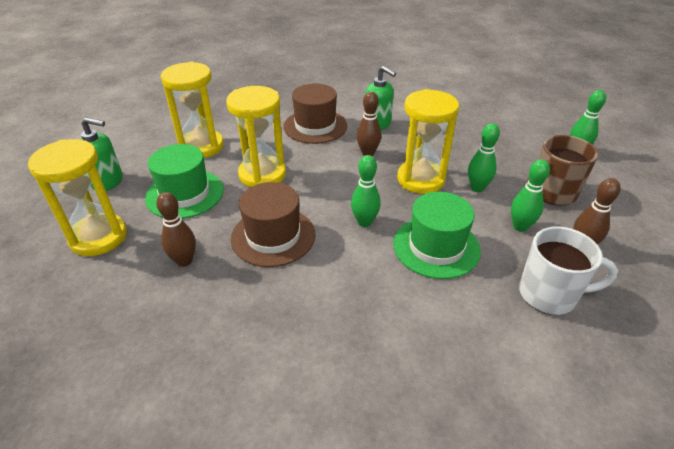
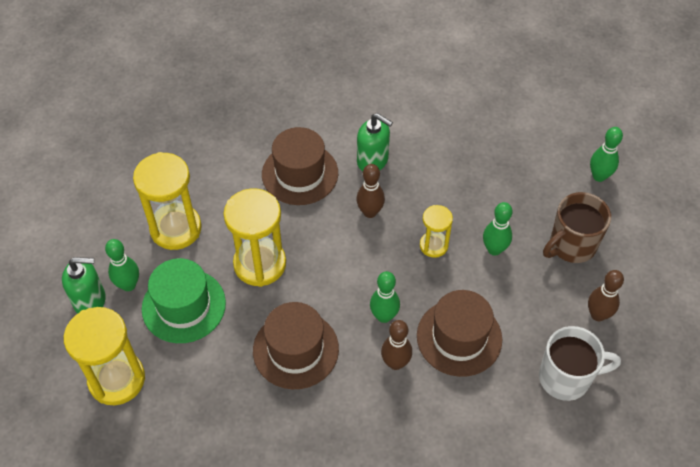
camera: 10 degrees left, 15 degrees up
(184, 261) = (217, 395): brown bowling pin -> brown bowling pin (395, 363)
(420, 179) = (433, 245): yellow hourglass -> yellow hourglass, size x0.55
(436, 247) = (459, 337): green hat -> brown hat
(520, 226) = (539, 298): green bowling pin -> green bowling pin (128, 285)

